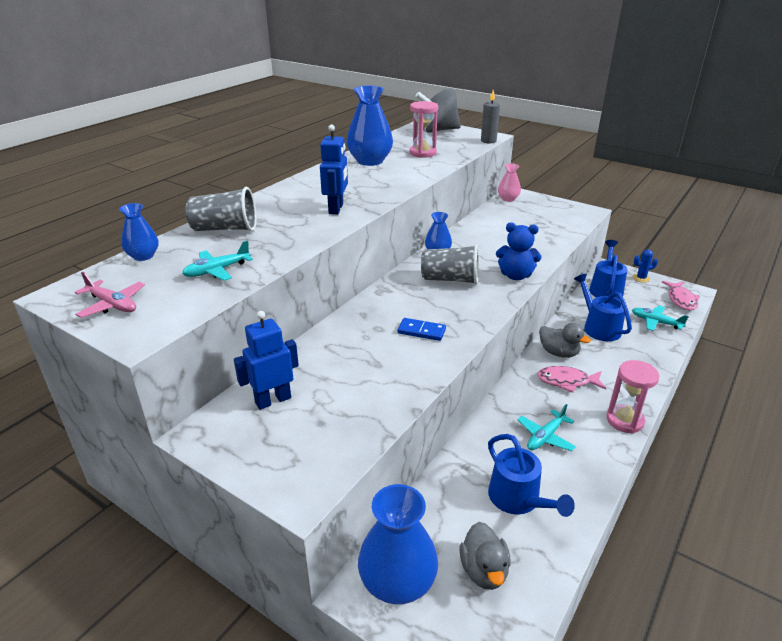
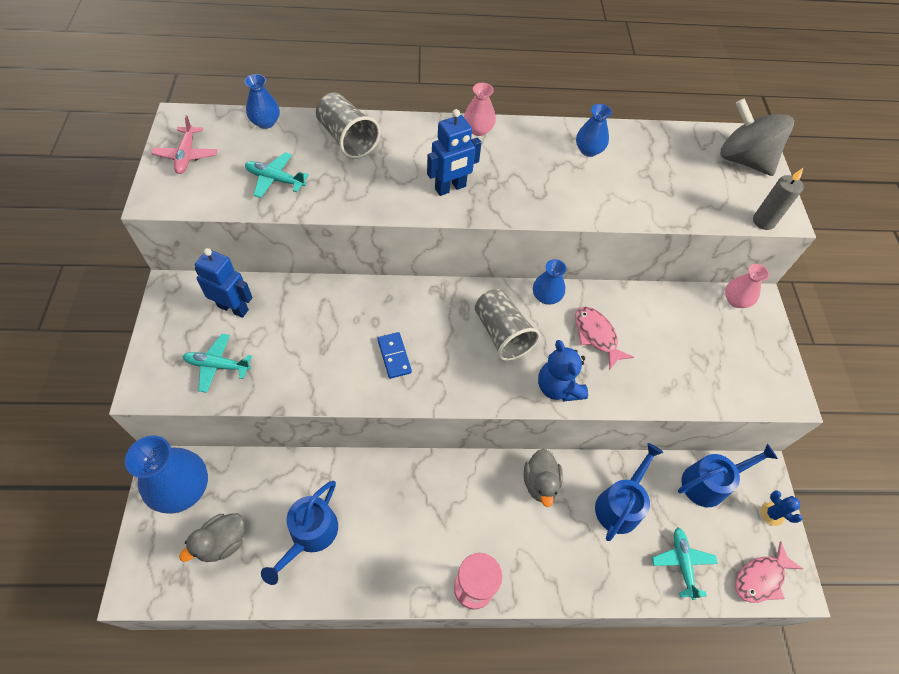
camera: 50 degrees right, 25 degrees up
(297, 184) = (478, 130): none -> pink vase
(370, 161) = (588, 150): blue vase -> blue vase, size x0.55
(422, 153) = (657, 181): pink hourglass -> none
(545, 437) = (401, 524): turquoise plane -> turquoise plane (217, 365)
(567, 381) = (497, 510): pink fish -> pink fish (596, 336)

